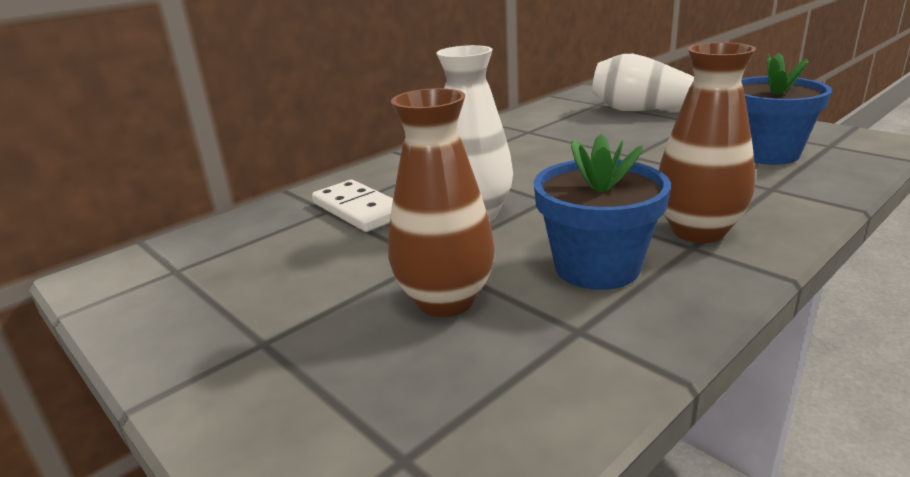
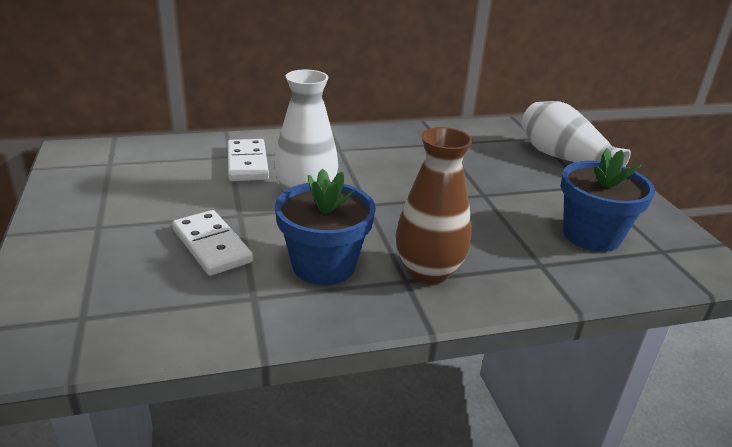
camera: 25 degrees right, 5 degrees up
(445, 301) = (211, 246): brown vase -> white domino

